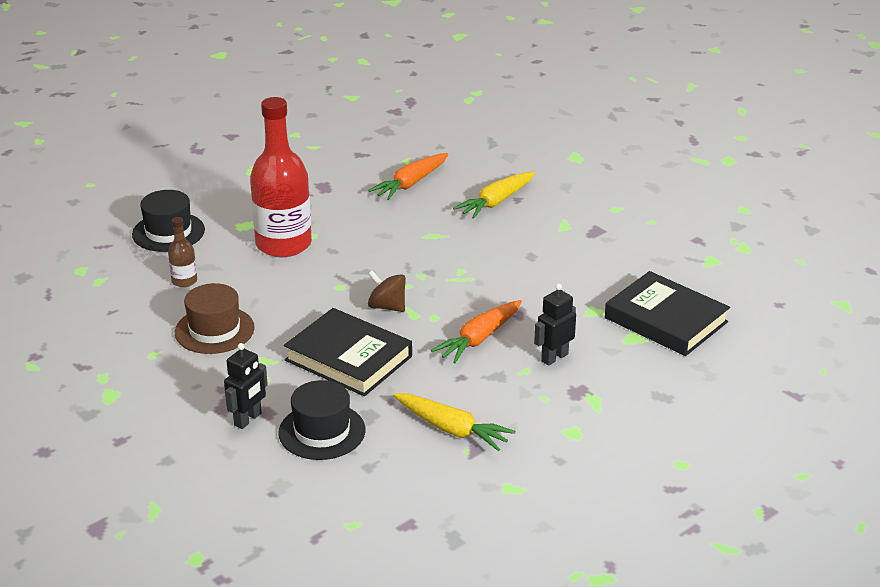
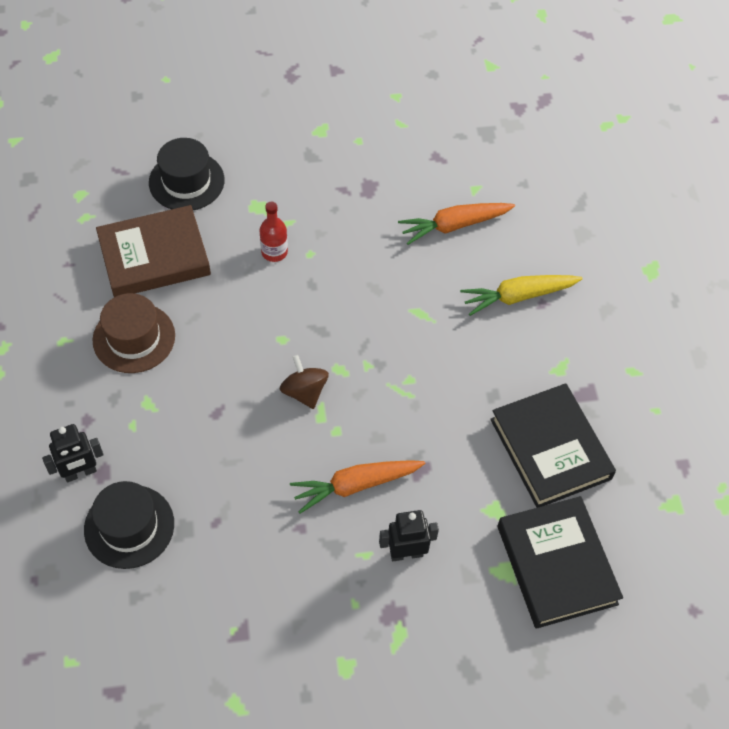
camera: 30 degrees right, 25 degrees up
(184, 281) = (154, 256): brown bottle -> brown book
(283, 244) = (274, 252): red bottle -> red bottle, size x0.44
(348, 358) = (220, 443): black book -> black book (550, 449)
(452, 429) = (241, 593): yellow carrot -> none

